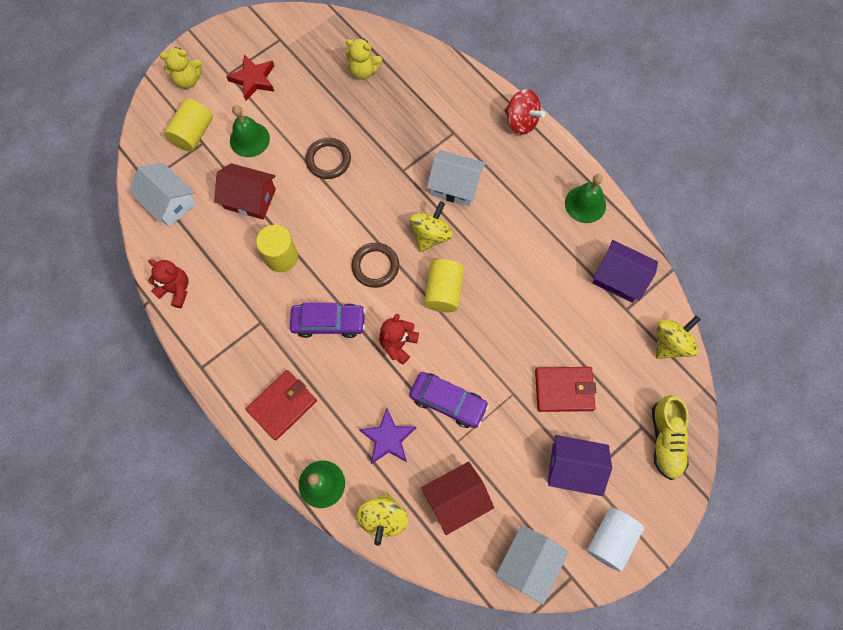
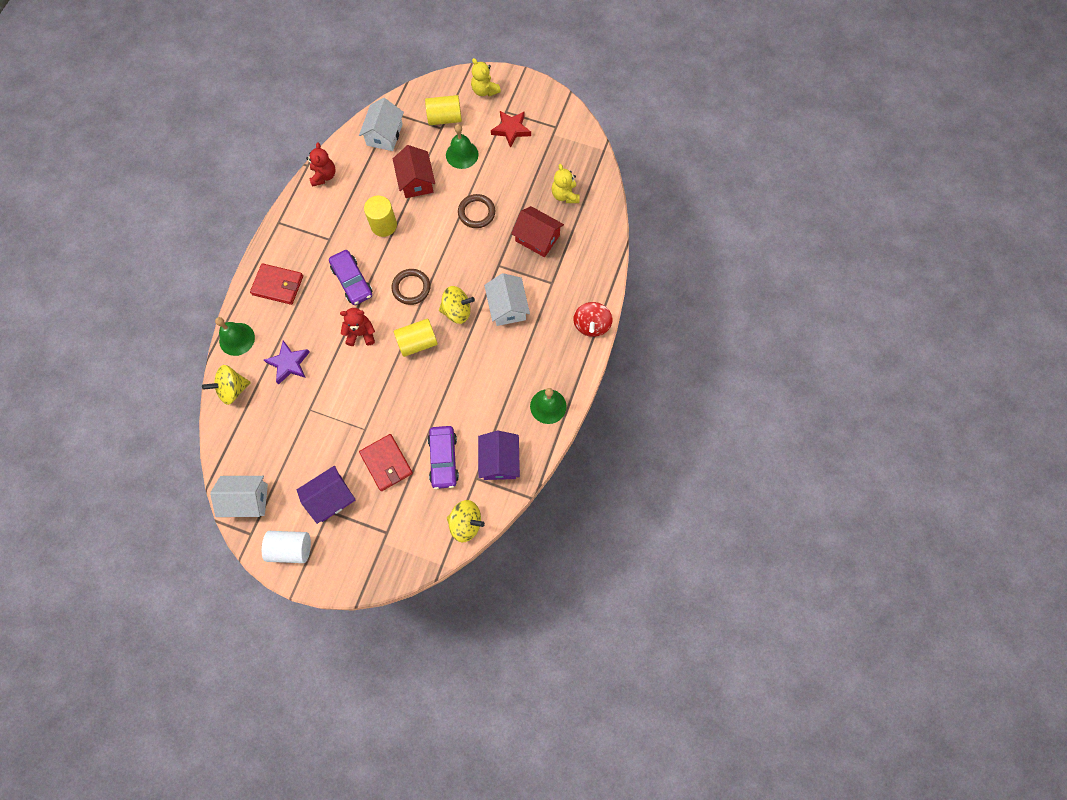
camera: 60 degrees right, 0 degrees up
(448, 402) = (335, 388): purple car -> purple car (443, 459)
(456, 499) = (268, 429): red house -> red house (537, 238)
(573, 467) = (331, 498): purple house -> purple house turned 75 degrees clockwise
(665, 440) = (385, 554): yellow shoe -> none

